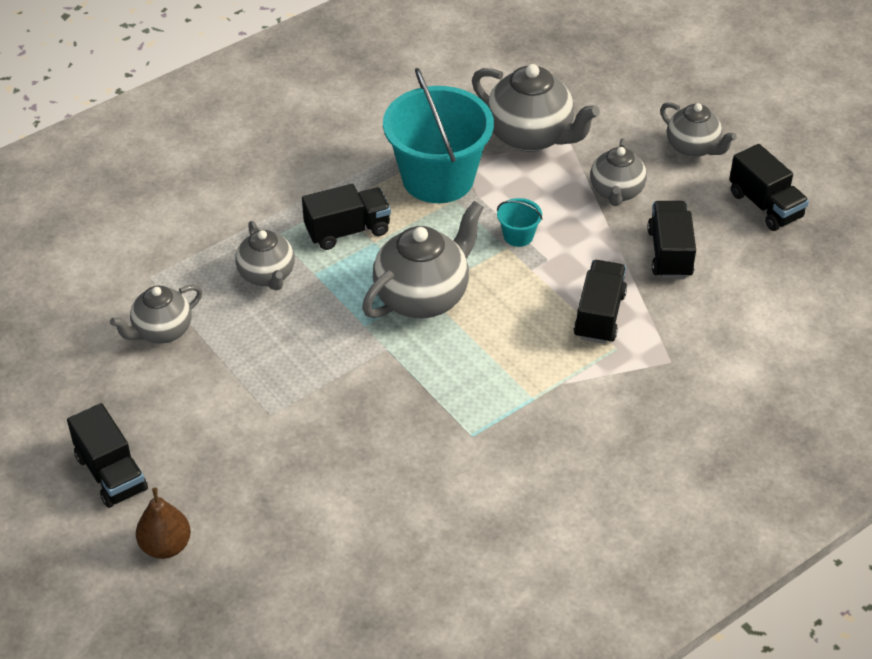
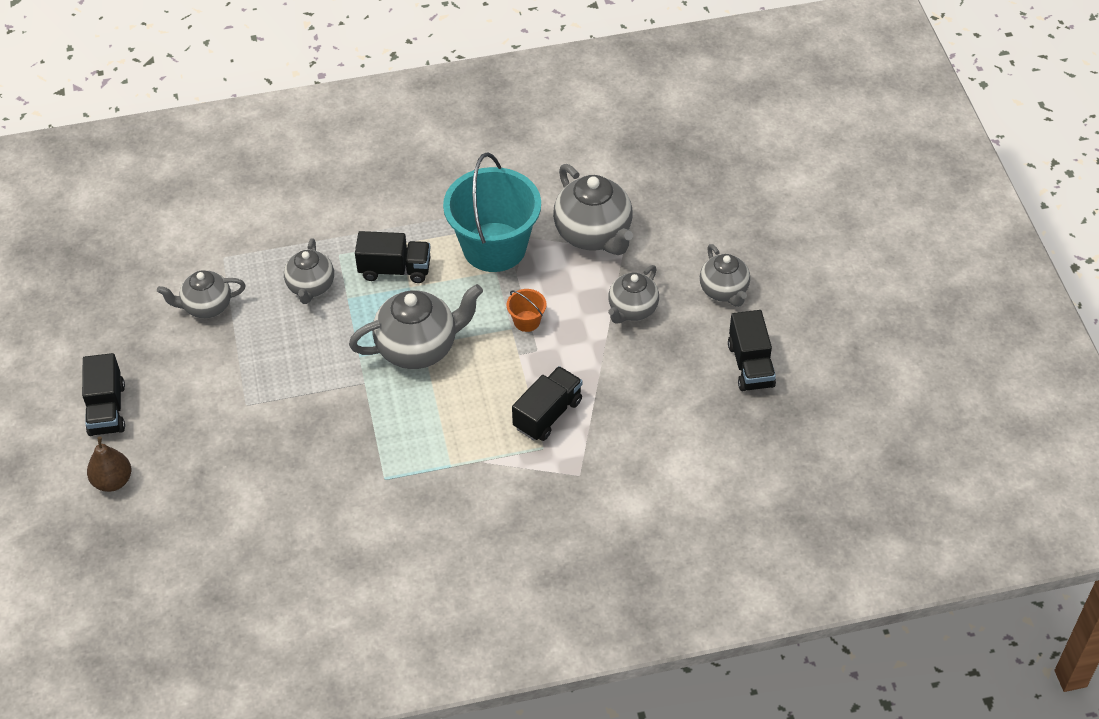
camera: 25 degrees right, 5 degrees up
(518, 236) = (527, 321): turquoise bucket -> orange bucket
(669, 253) = (640, 380): black truck -> none

